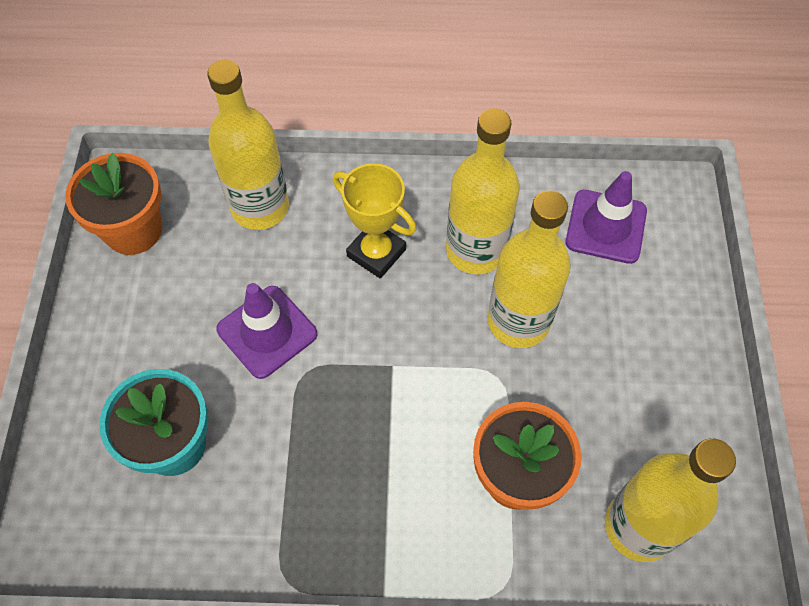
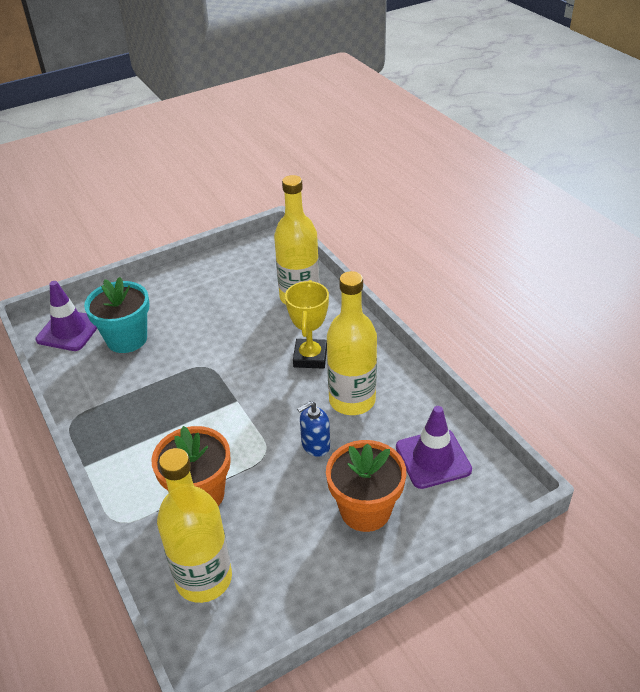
camera: 60 degrees right, 20 degrees down
(133, 230) = (244, 261): orange flower pot -> orange flower pot (365, 510)
(267, 332) = (220, 339): purple traffic cone -> purple traffic cone (69, 330)
(518, 321) = (315, 445): yellow bottle -> blue soap dispenser

